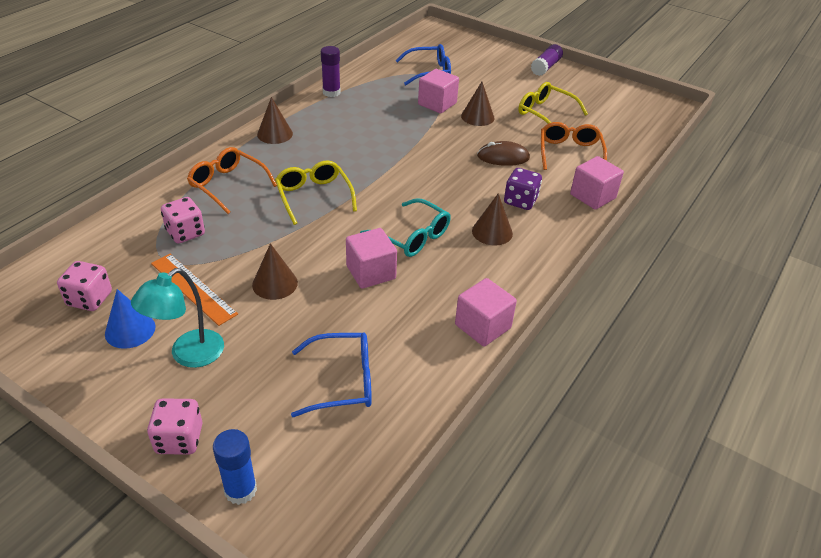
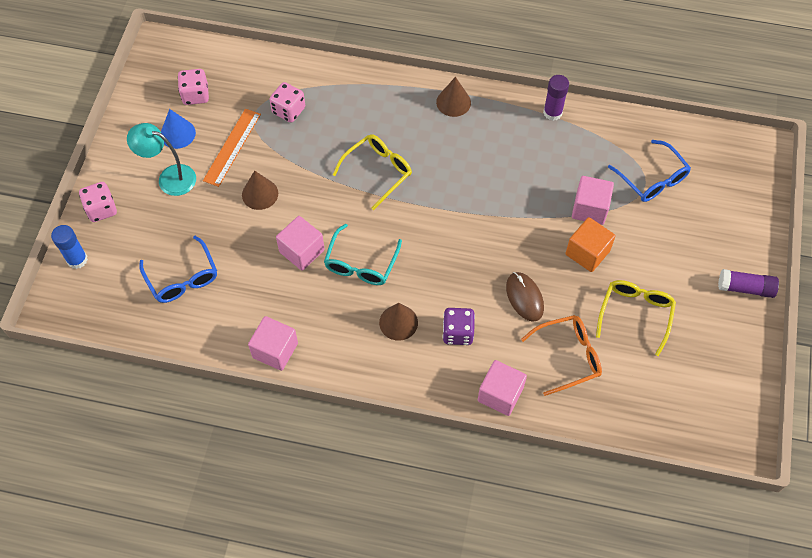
camera: 70 degrees right, 20 degrees up
(227, 185) = (361, 106): orange glasses -> none
(477, 117) = (587, 252): brown cone -> orange cube

